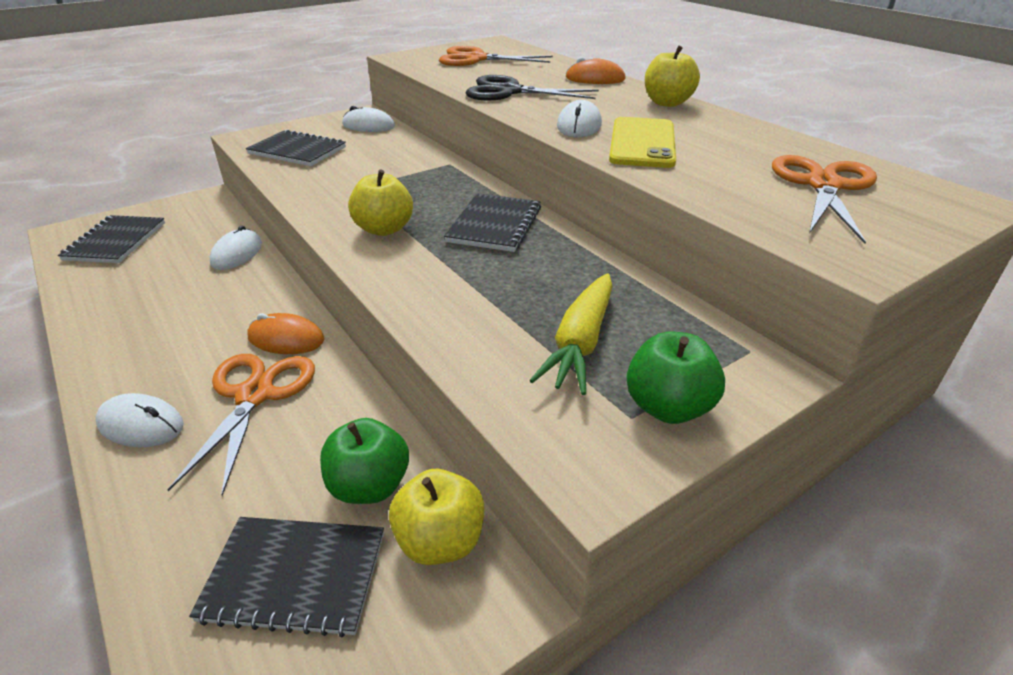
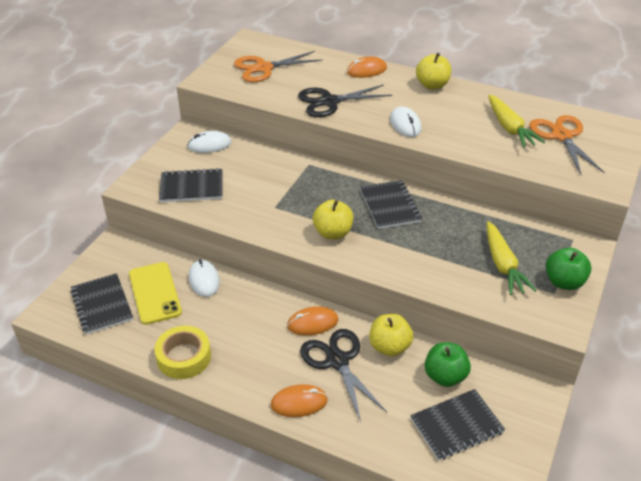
camera: 30 degrees left, 5 degrees up
(107, 317) = (184, 357): none -> yellow tape
(141, 424) = (299, 402): white mouse -> orange mouse
(255, 395) = (337, 361): orange scissors -> black scissors
(440, 541) = (498, 383): yellow apple -> yellow apple (389, 347)
(642, 143) = (453, 130): yellow phone -> yellow phone (155, 293)
(737, 159) = (509, 128): none -> yellow carrot

